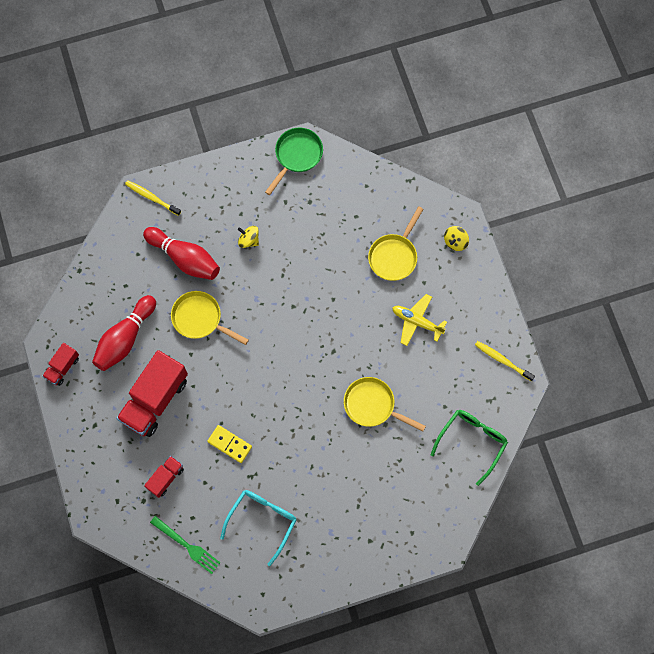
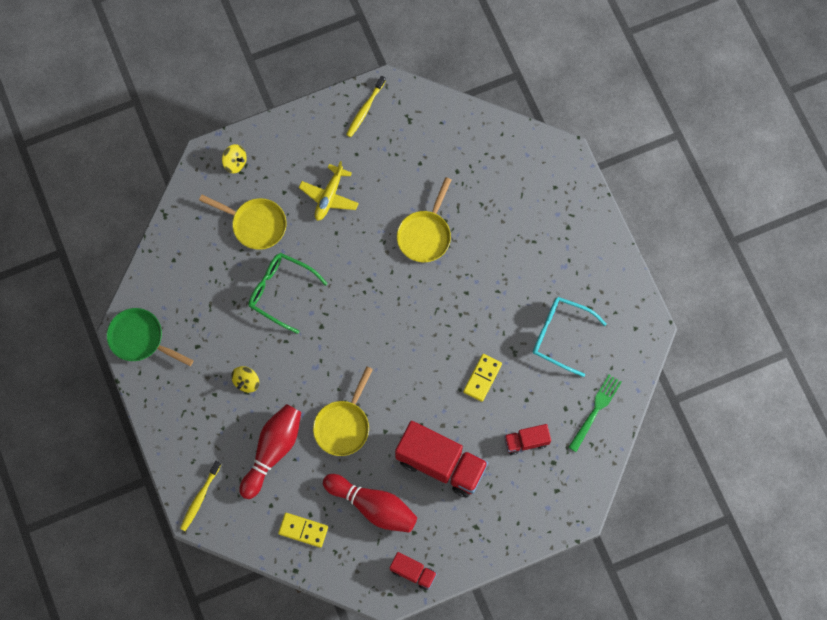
camera: 95 degrees left, 0 degrees up
(112, 279) = (303, 530): none -> yellow domino
(165, 478) = (526, 441): red truck -> red truck turned 45 degrees counterclockwise
(472, 442) = (455, 135): green glasses -> green glasses (281, 292)

